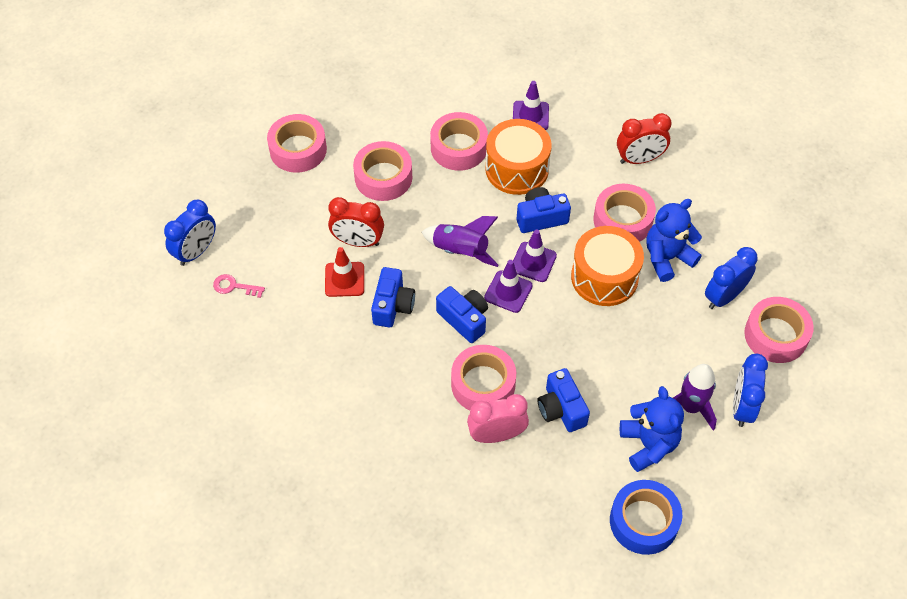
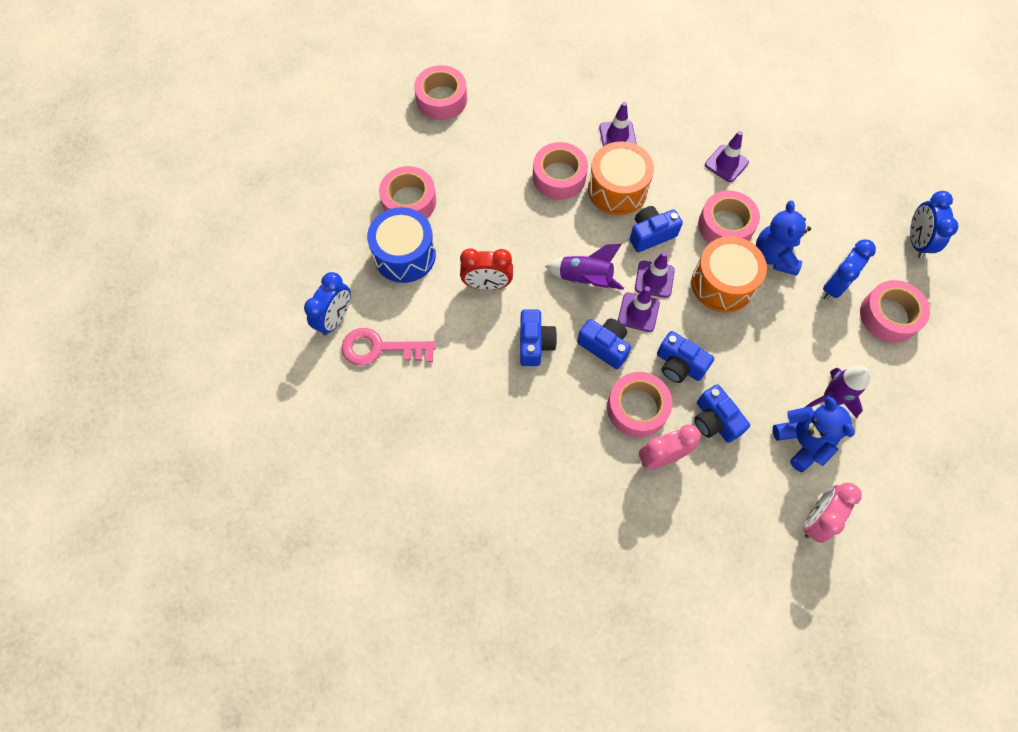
camera: 10 degrees left, 10 degrees up
(234, 286) = (380, 348): pink key -> pink key, size x1.86
(281, 201) = (404, 255): none -> blue drum
(344, 279) = (483, 324): red traffic cone -> none
(383, 177) = (496, 216): pink tape -> pink tape (441, 99)
(538, 349) = (679, 365): none -> blue camera
(639, 159) = (726, 164): red clock -> purple traffic cone
(643, 521) = (816, 519): blue tape -> pink clock
(667, 258) = (774, 256): blue teddy bear -> blue teddy bear turned 45 degrees counterclockwise
(742, 407) = (876, 391): blue clock -> blue clock (916, 241)

